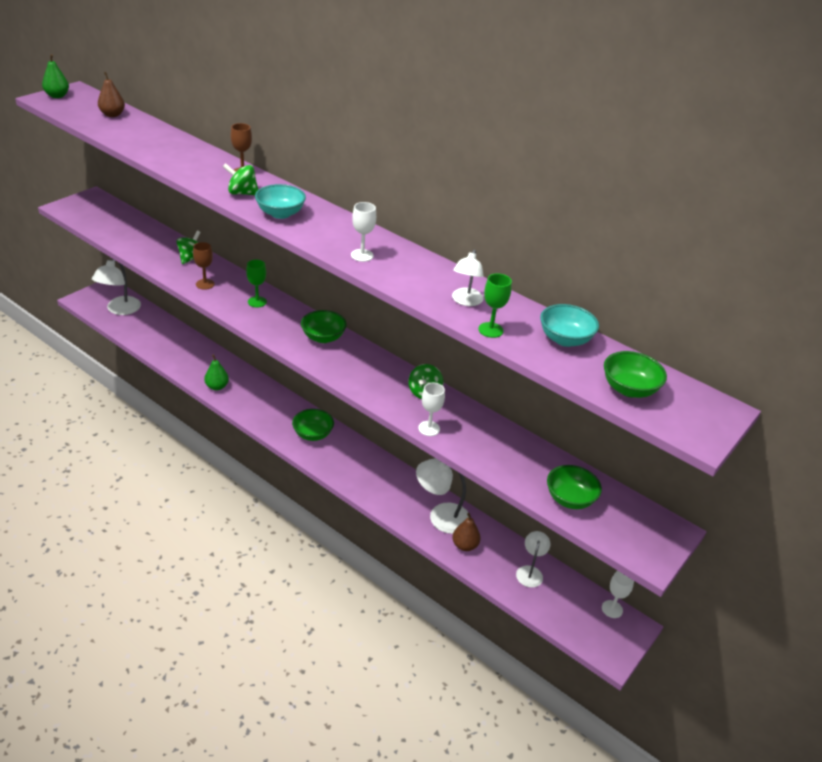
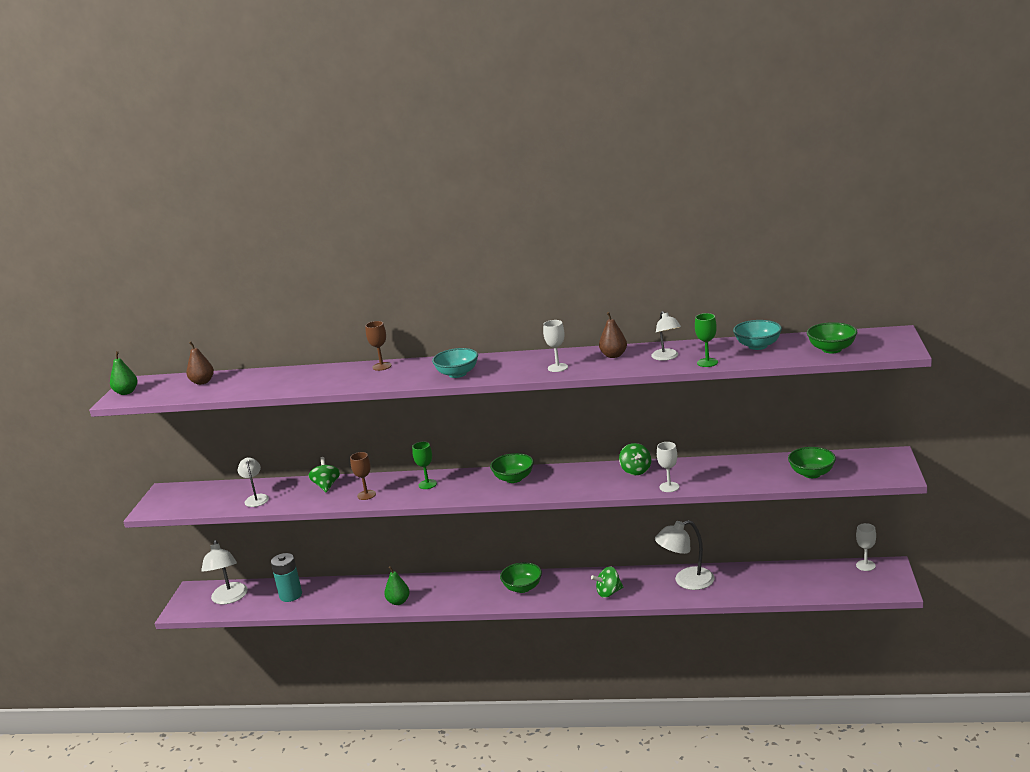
camera: 25 degrees left, 15 degrees down
(158, 333) = (290, 595): none -> turquoise battery
(242, 193) = (406, 376): green spinning top -> green spinning top (608, 593)
(464, 545) = (726, 588): brown pear -> brown pear (613, 355)
(530, 571) = (788, 576): white lamp -> white lamp (256, 498)

